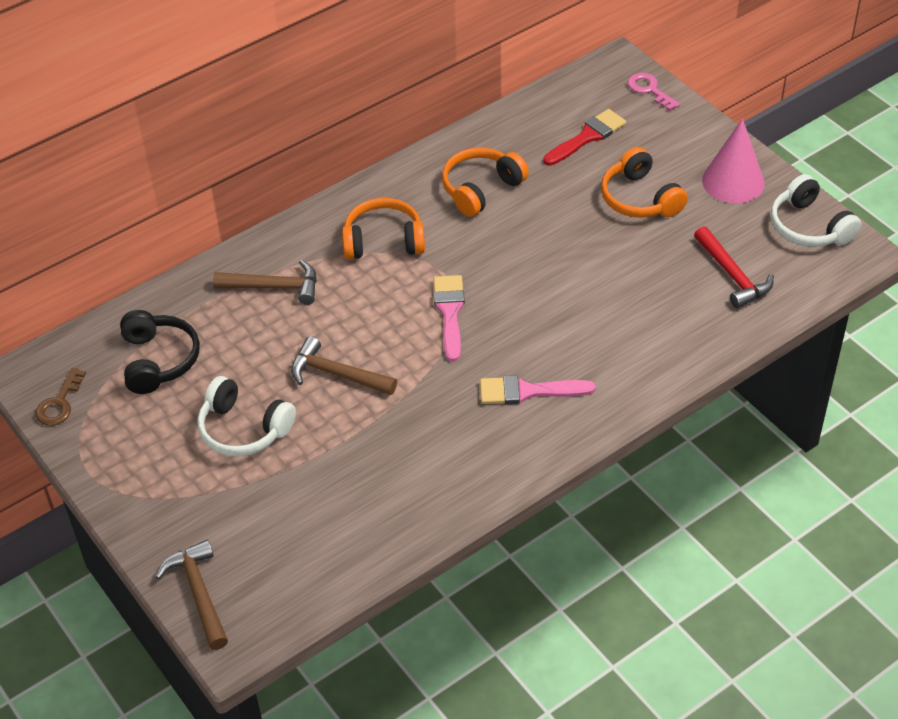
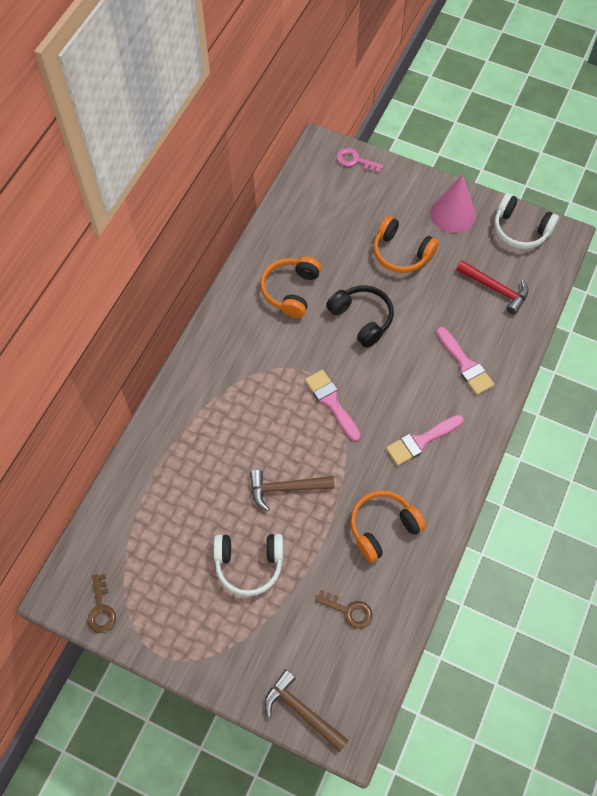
camera: 30 degrees left, 15 degrees up
(158, 360) = (151, 537): black headphones -> black headphones (362, 319)
(274, 287) = (196, 437): brown hammer -> none
(321, 521) = (348, 611): none -> brown key
(383, 241) = (250, 364): orange headphones -> orange headphones (383, 527)
(587, 137) = (337, 217): red brush -> none
(638, 337) = (465, 364): none -> pink brush

